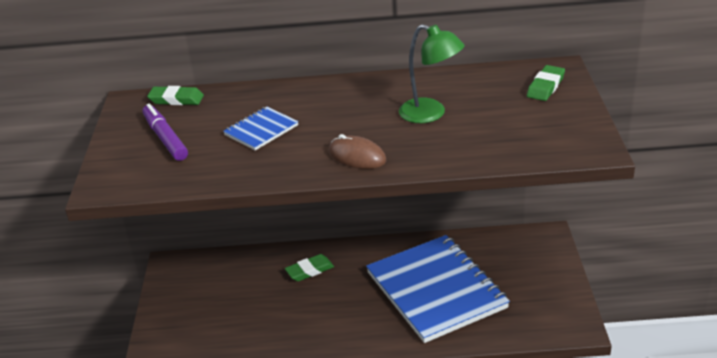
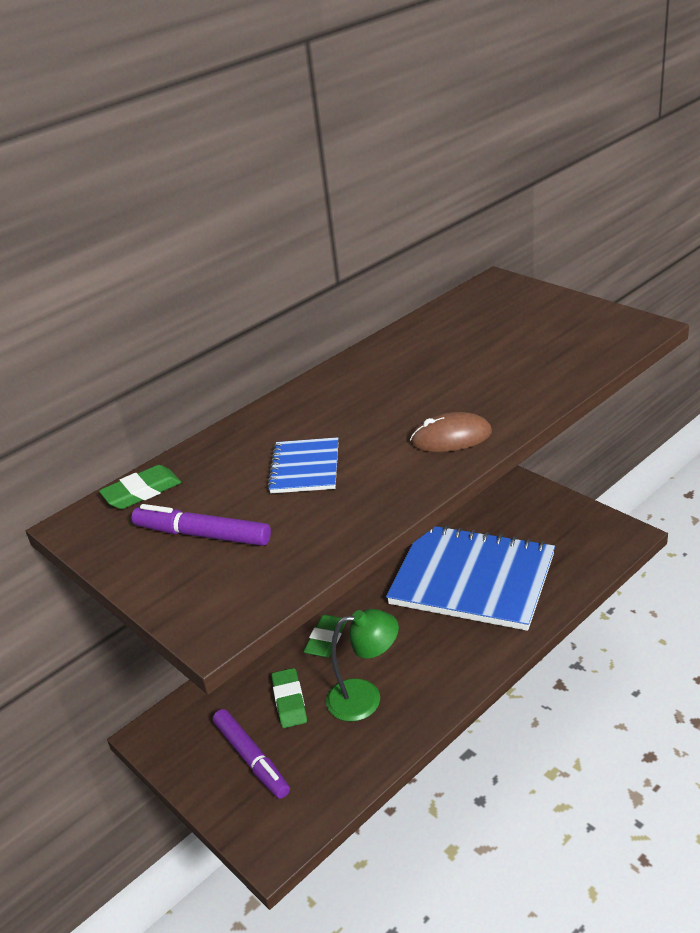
camera: 40 degrees left, 0 degrees up
(195, 309) = (251, 759): none -> purple marker
(431, 114) = (453, 368): green lamp -> green lamp (365, 698)
(545, 86) = (512, 301): green eraser -> green eraser (289, 701)

